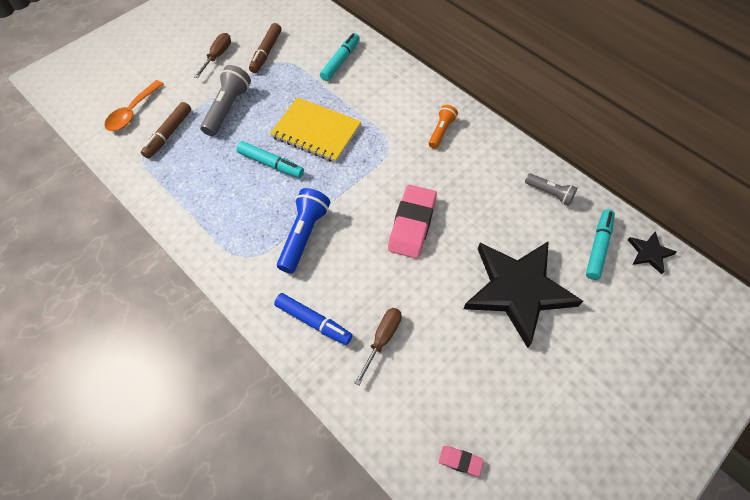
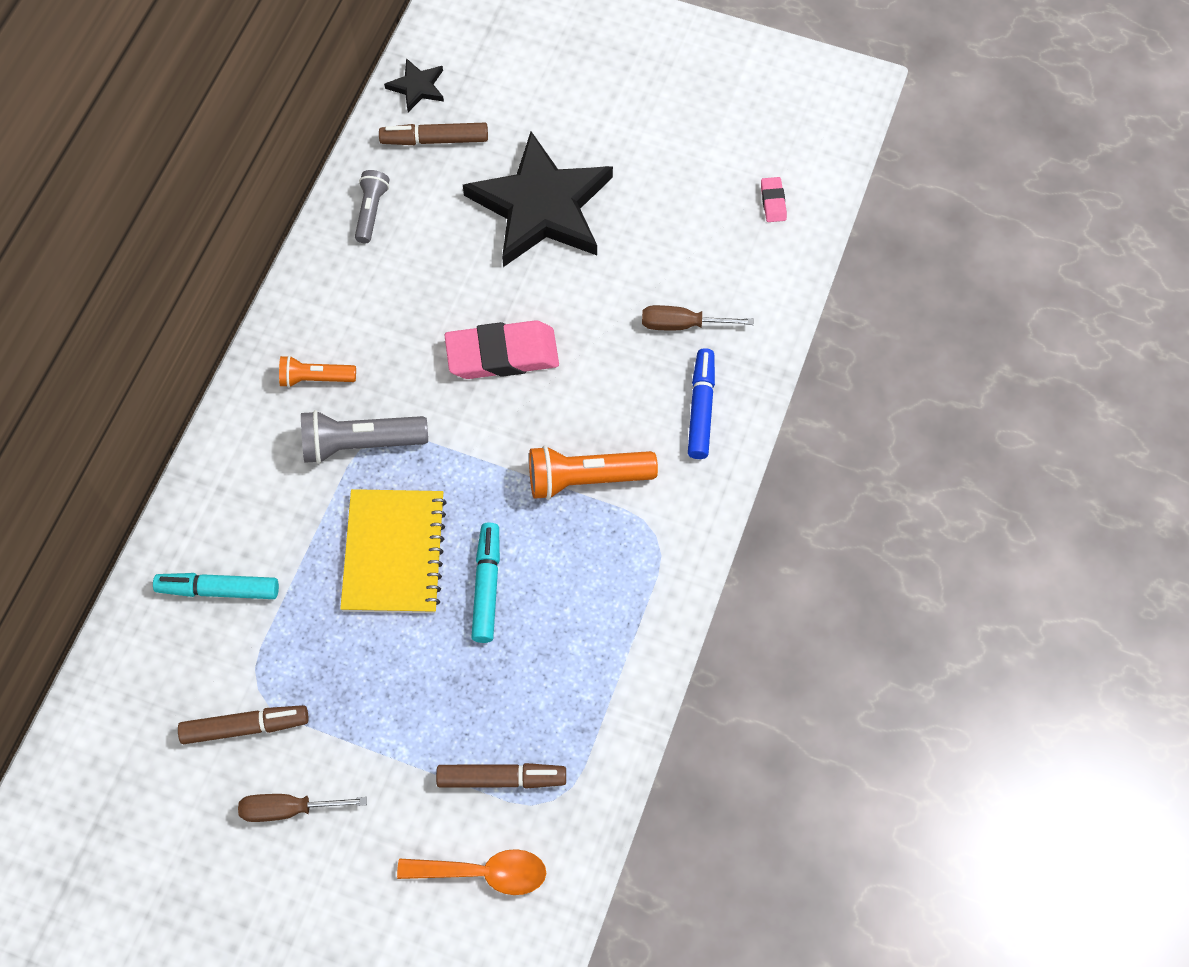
camera: 115 degrees left, 5 degrees up
(227, 108) = (405, 716): grey flashlight -> grey flashlight (360, 444)
(303, 235) = (586, 479): blue flashlight -> orange flashlight
(598, 247) = (435, 140): turquoise marker -> brown marker

